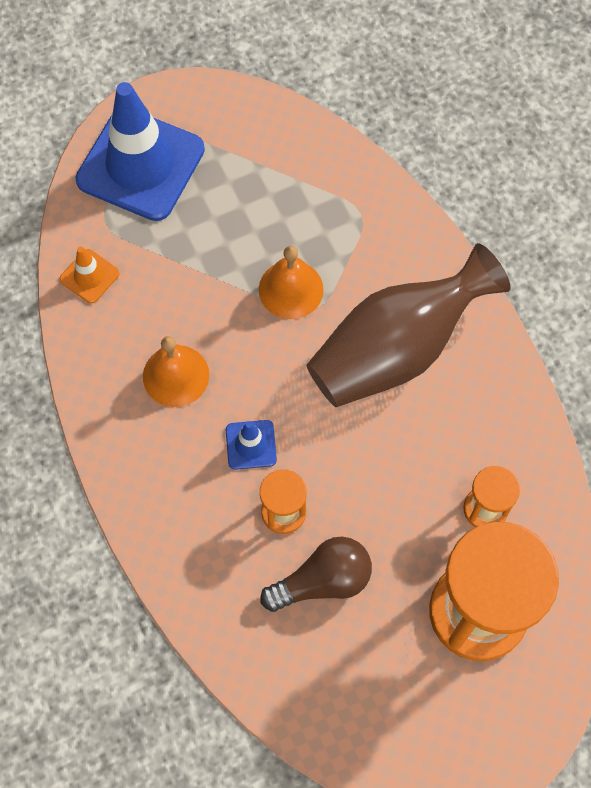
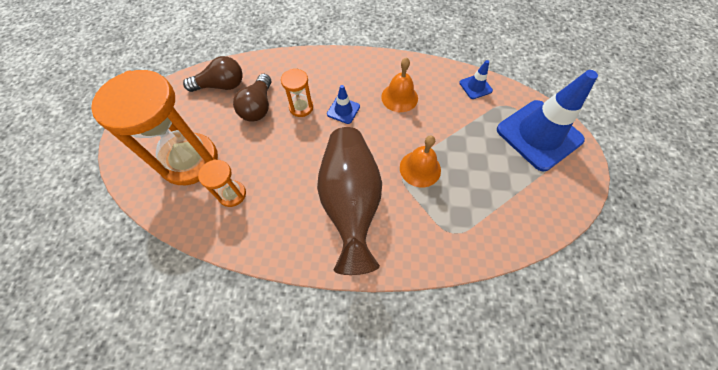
camera: 120 degrees right, 5 degrees down
(89, 276) = (475, 87): orange traffic cone -> blue traffic cone
(318, 678) = (221, 85): none -> brown light bulb

